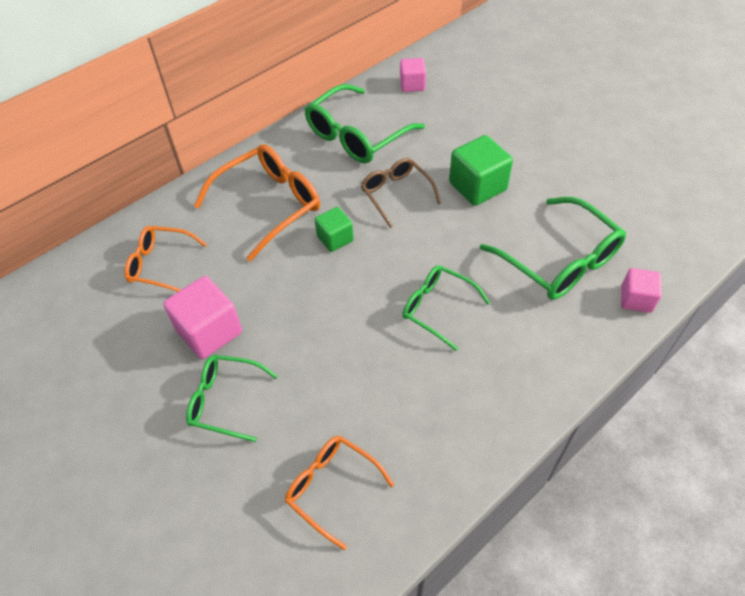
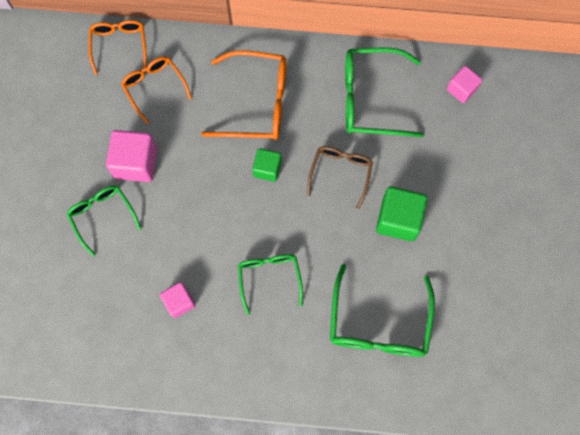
camera: 45 degrees right, 20 degrees up
(332, 488) = (103, 320): orange glasses -> orange glasses (119, 45)
(636, 299) = (388, 395): pink cube -> pink cube (179, 302)

